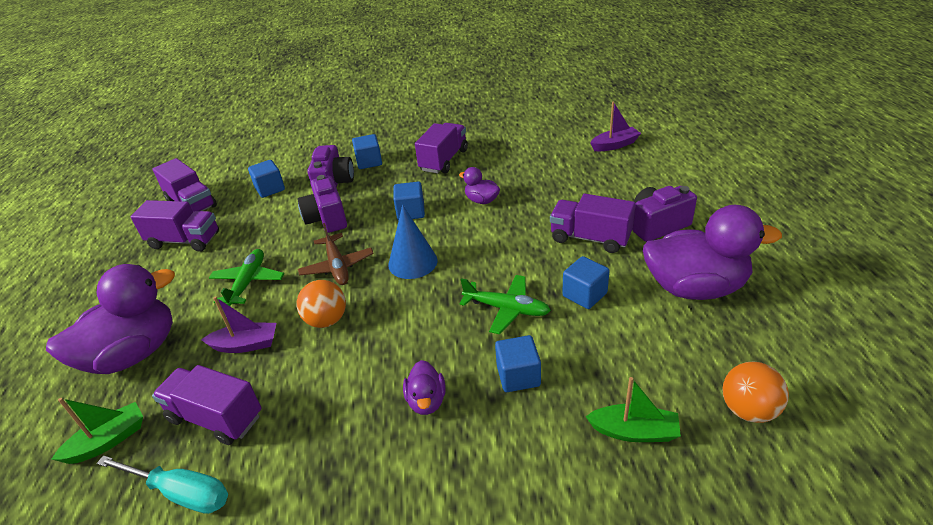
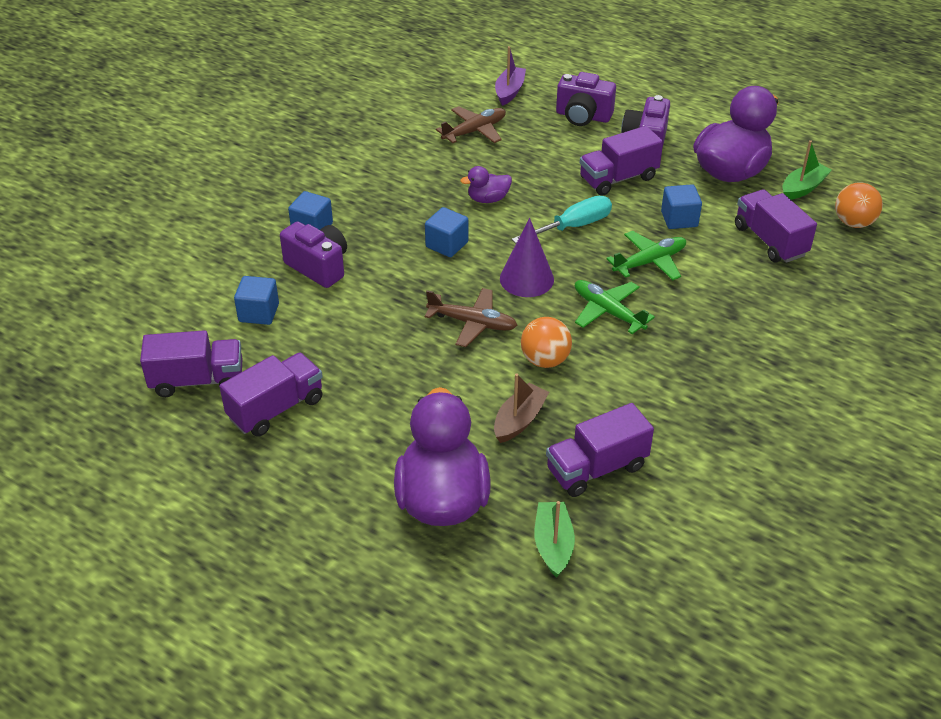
camera: 55 degrees left, 5 degrees up
(181, 493) = (663, 513): turquoise screwdriver -> turquoise screwdriver (573, 226)
(246, 345) = (519, 420): purple boat -> brown boat
(248, 282) = (422, 388): green plane -> green plane (608, 312)
(327, 219) = (381, 298): purple camera -> purple camera (583, 116)
(412, 262) = (526, 279): blue cone -> purple cone
(426, 401) = (702, 348): purple duck -> none
(444, 160) = (385, 184): purple truck -> purple truck (770, 241)
(518, 376) = (725, 294): blue cube -> none
(548, 157) = (474, 131): none -> brown plane
(634, 431) = (825, 274): green boat -> green boat (803, 188)

